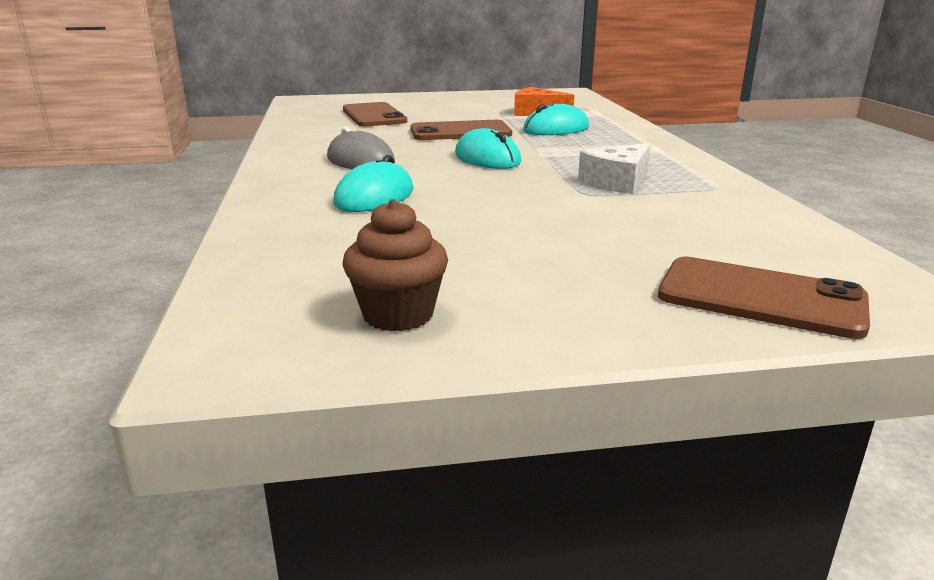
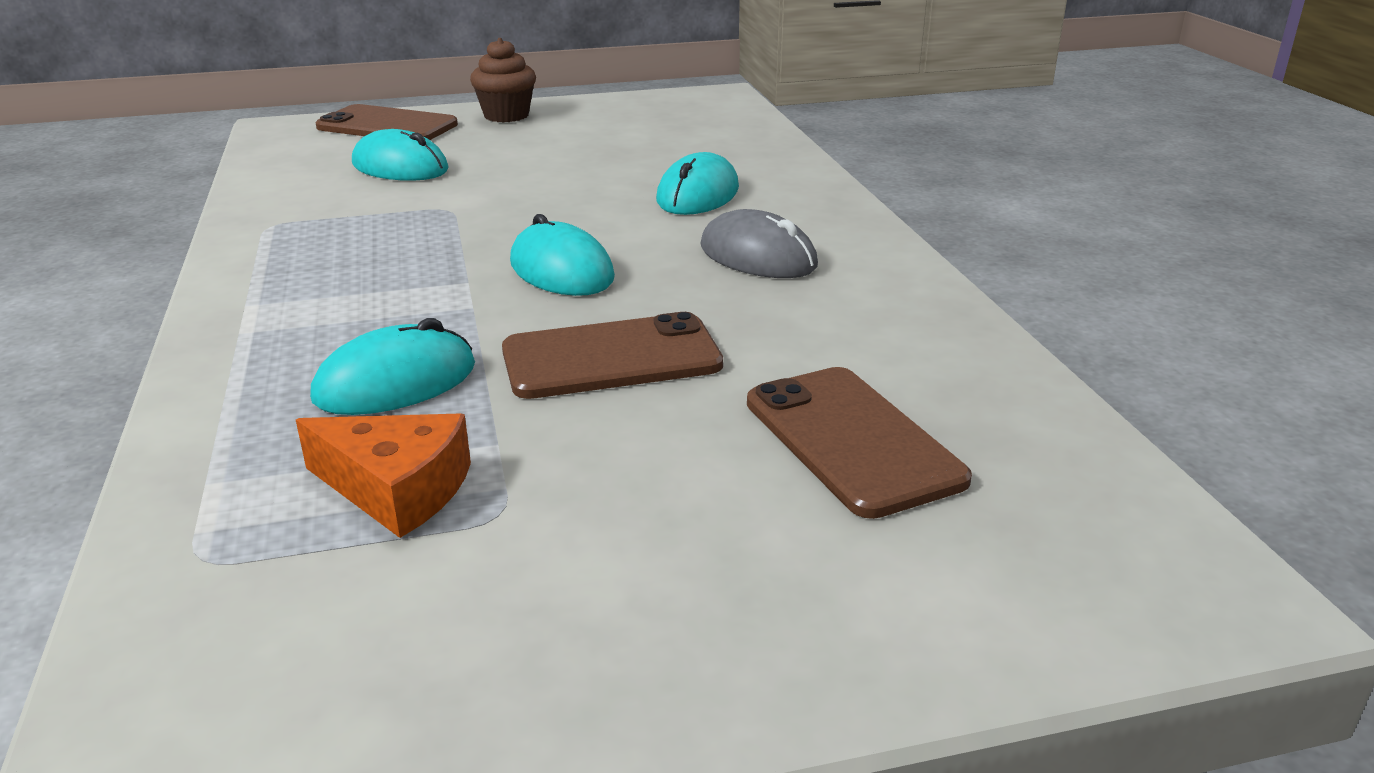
camera: 175 degrees right, 5 degrees up
(398, 315) = (631, 111): brown cupcake -> brown cupcake (506, 116)
(617, 182) = (393, 228): white cheese -> none
(668, 232) = (400, 167): none -> turquoise mouse

